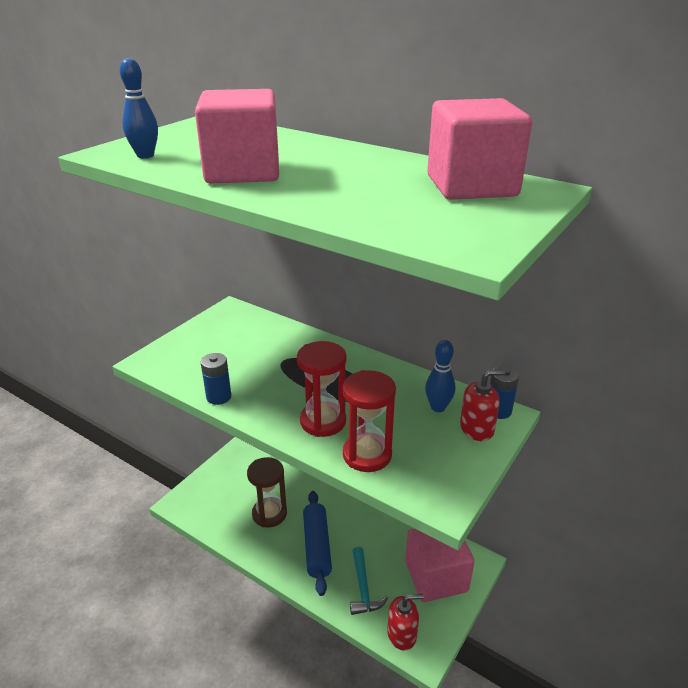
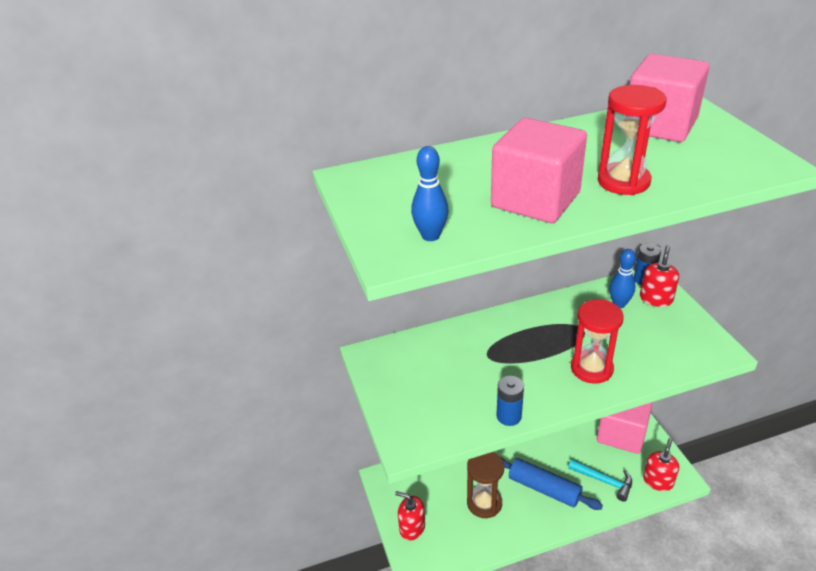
camera: 50 degrees left, 5 degrees up
(213, 482) = (412, 527): none -> red soap dispenser
(367, 455) = (648, 363): red hourglass -> red hourglass (623, 182)

